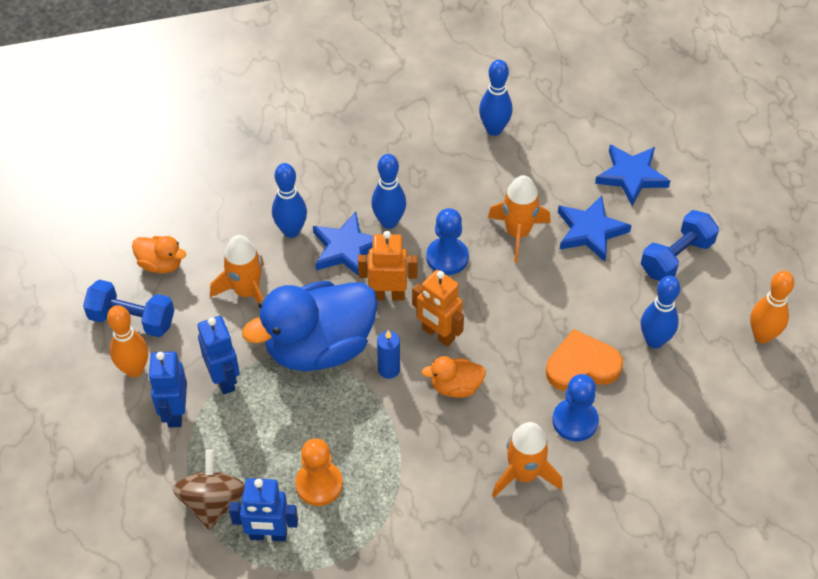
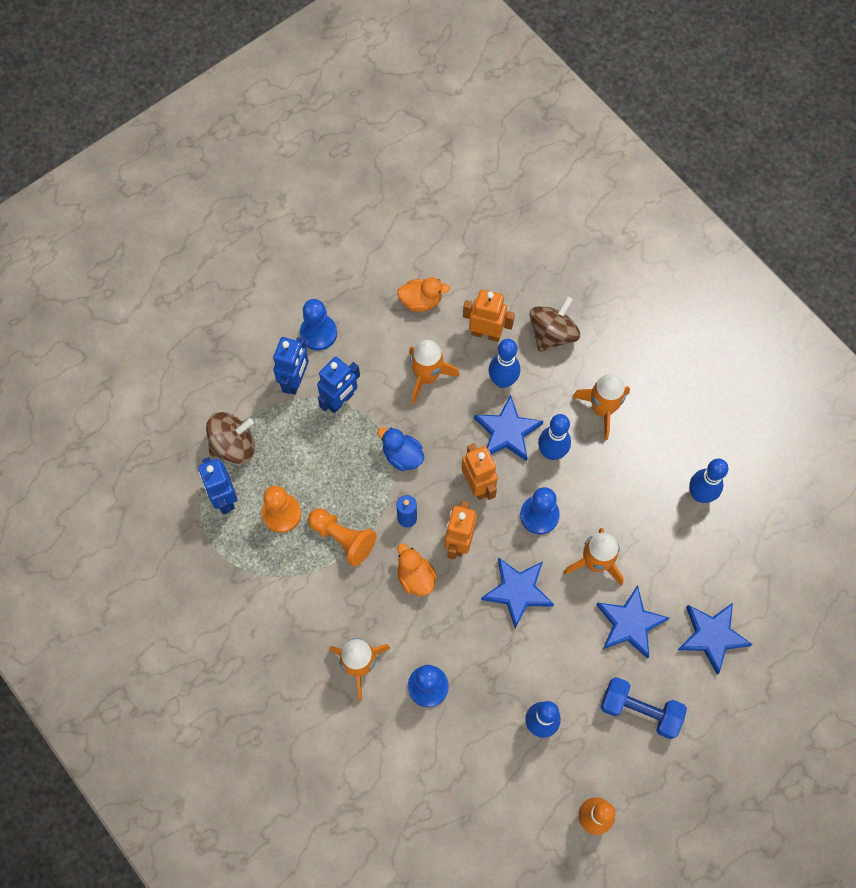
camera: 65 degrees right, 15 degrees up
(132, 319) = (361, 308): blue dumbbell -> none
(134, 369) = (318, 333): orange bowling pin -> blue pawn
(161, 264) = (421, 301): orange duck -> orange duck turned 90 degrees counterclockwise
(175, 412) = (295, 381): blue robot -> blue robot turned 135 degrees clockwise
(232, 224) = (486, 333): none -> orange robot
(268, 172) = (552, 334): none -> brown spinning top
(319, 347) = (402, 456): blue duck -> blue duck, size x0.45
(369, 165) = (602, 409): none -> orange rocket
(379, 436) = (343, 538): none -> orange pawn
(514, 306) = (517, 591): none -> blue star
(582, 365) = (485, 671): orange heart -> none

